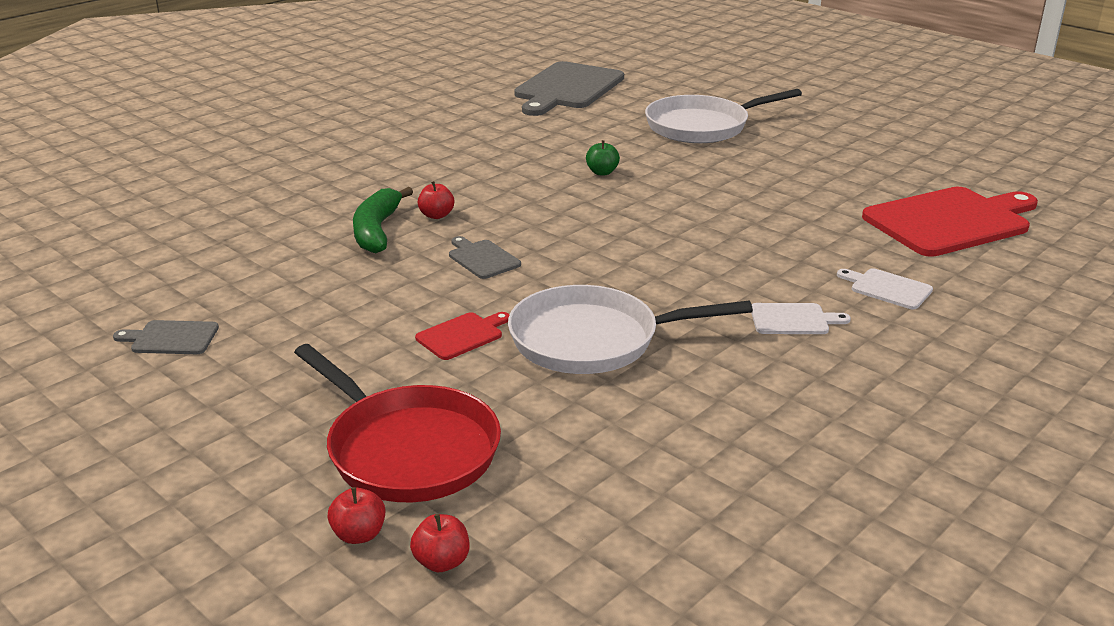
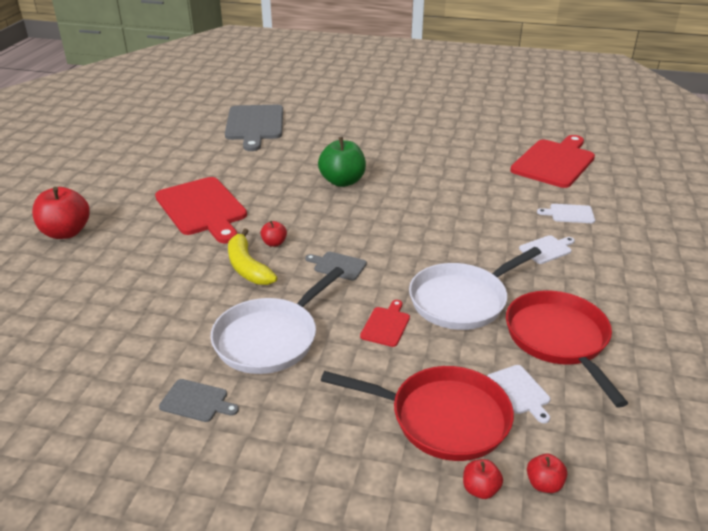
camera: 30 degrees left, 5 degrees up
(171, 338) = (196, 401): grey cutting board -> grey cutting board turned 135 degrees counterclockwise
(233, 148) = (66, 232): none -> red apple
(377, 230) = (247, 267): green banana -> yellow banana
(399, 160) = (202, 208): none -> red cutting board
(539, 459) = (519, 391): none -> white cutting board
(602, 172) = (342, 181): green apple -> green apple, size x2.08
(670, 424) = (559, 339): none -> red pan
(702, 126) = (365, 133): white pan -> white pan (270, 338)

